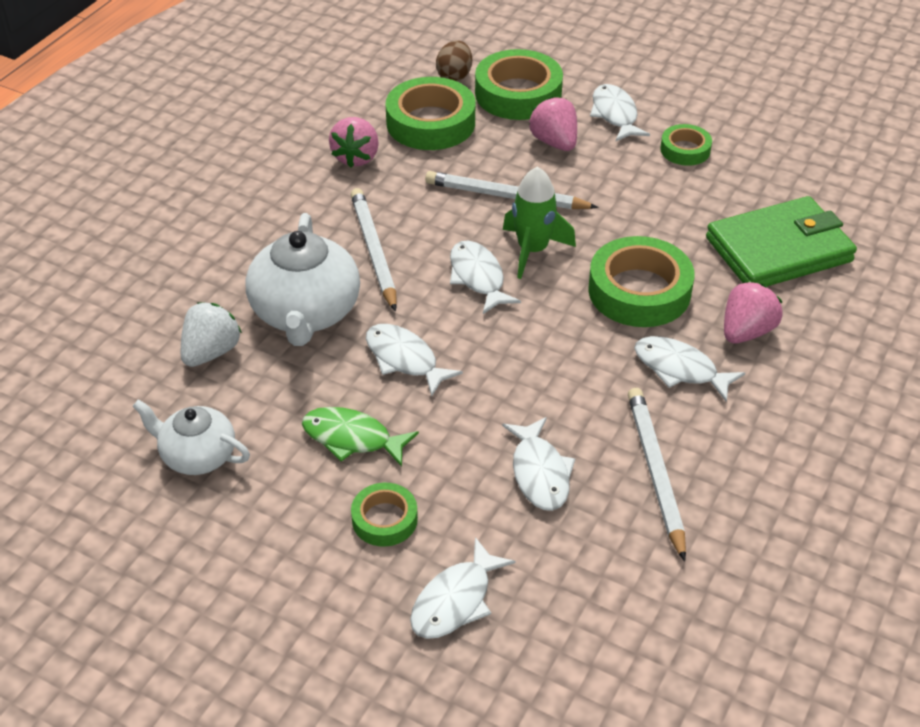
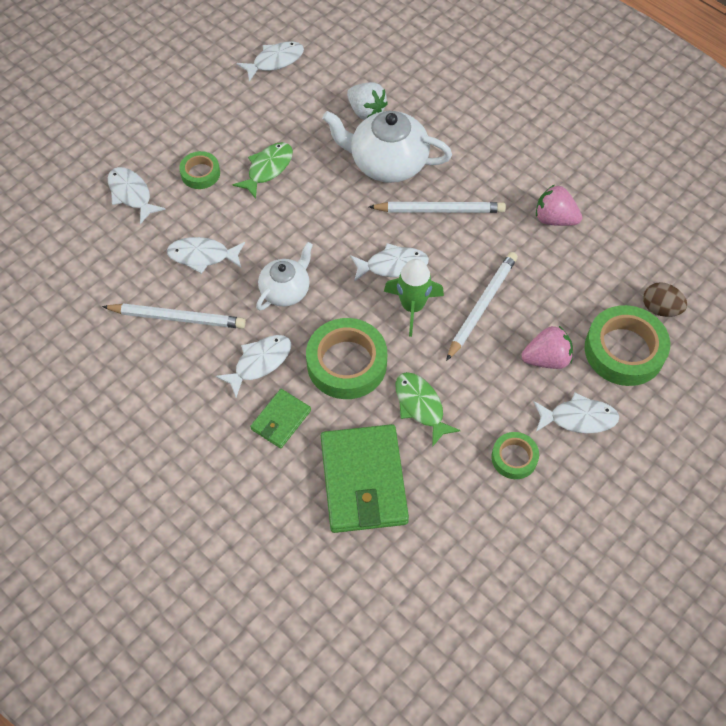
camera: 105 degrees right, 15 degrees up
(197, 455) = (282, 97): white teapot -> white teapot (286, 290)
(404, 359) = (325, 207): white fish -> white fish (275, 61)
(431, 123) = (592, 276): green tape -> none
(663, 223) = (420, 406): none -> green fish
(746, 331) = (281, 420): pink strawberry -> green wallet

